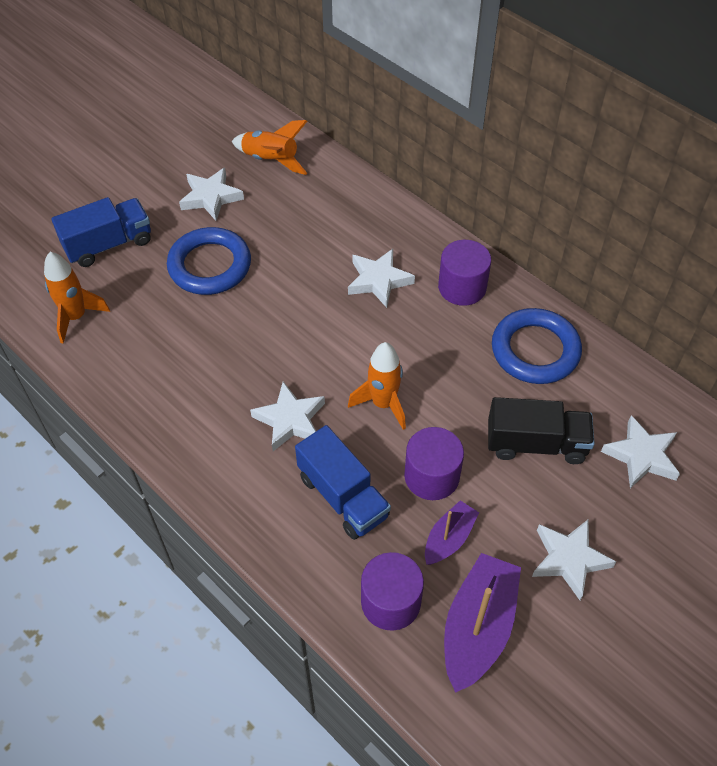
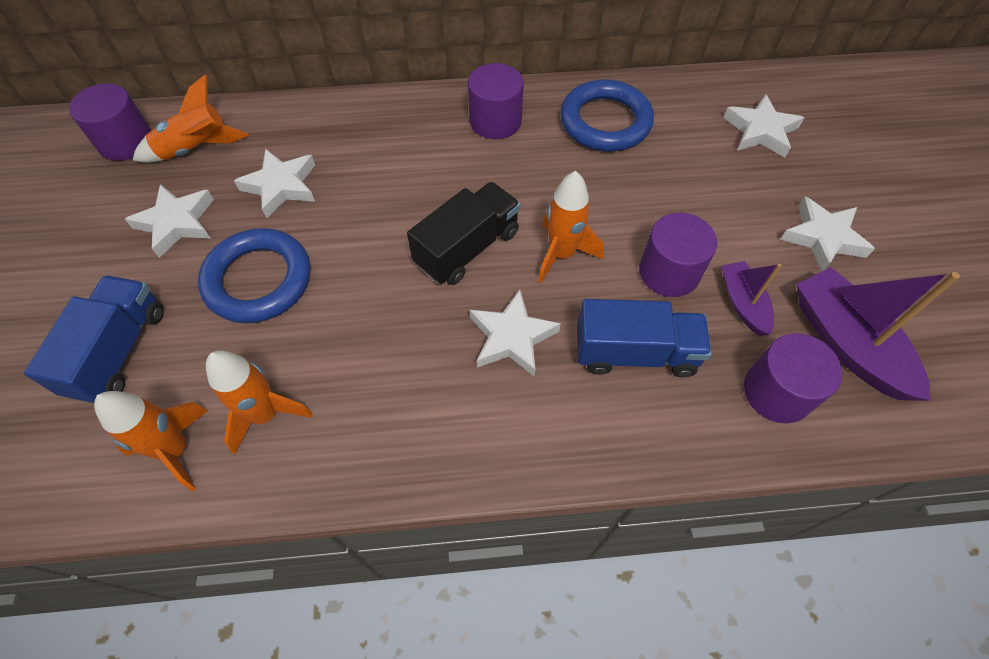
camera: 50 degrees left, 5 degrees up
(129, 338) = (265, 414): none -> orange rocket
(242, 126) = (125, 141): none -> purple cylinder
(378, 280) = (426, 168): white star -> white star (281, 186)
(536, 444) = (696, 183): black truck -> black truck (467, 248)

